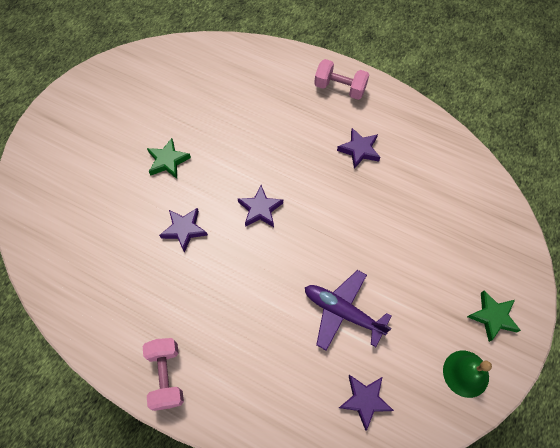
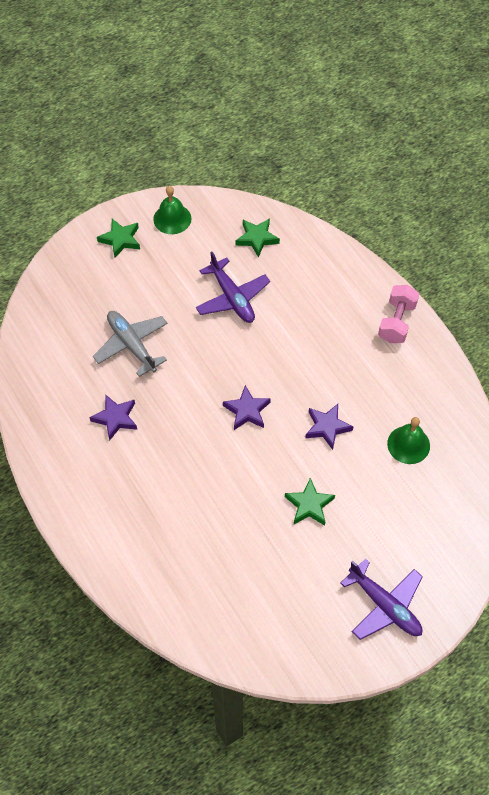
camera: 150 degrees left, 5 degrees down
(78, 121) = (385, 605): none -> purple plane
(105, 251) = (408, 444): none -> green bell
(340, 88) = (82, 495): pink dumbbell -> none
(364, 400) = (257, 238): purple star -> green star
(395, 215) = (132, 345): none -> grey plane

